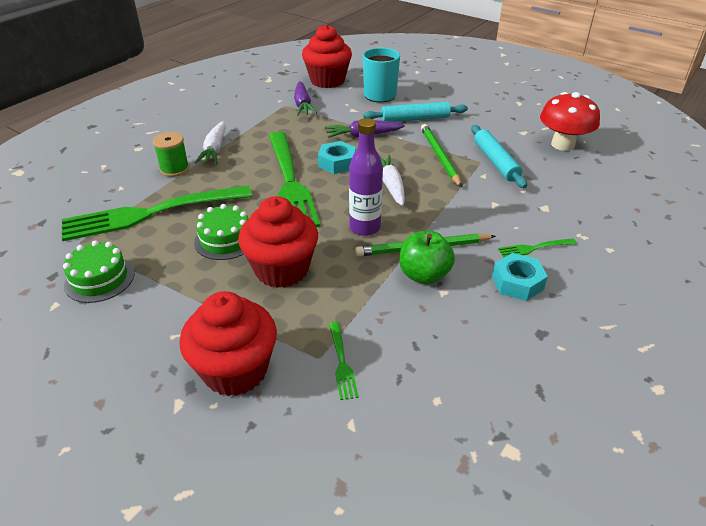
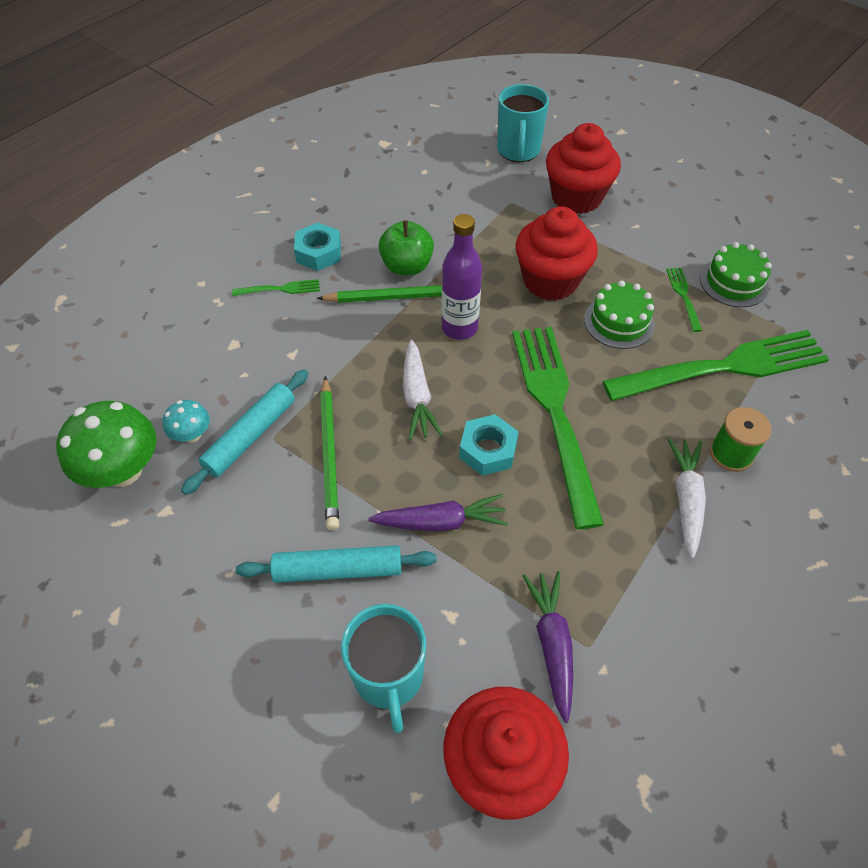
camera: 175 degrees left, 15 degrees up
(306, 450) = (518, 150): none -> turquoise mug
(342, 363) = (492, 197): green fork -> green fork (683, 296)
(495, 162) = (250, 436): turquoise rolling pin -> turquoise rolling pin turned 45 degrees clockwise
(534, 160) = (192, 434): none -> turquoise mushroom
(562, 144) = (123, 470): red mushroom -> green mushroom

